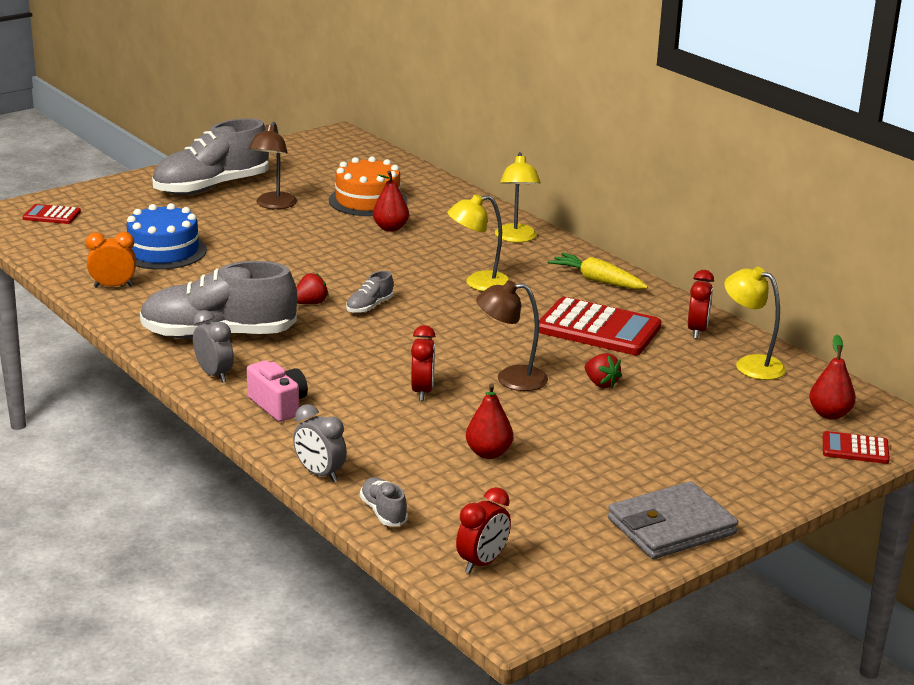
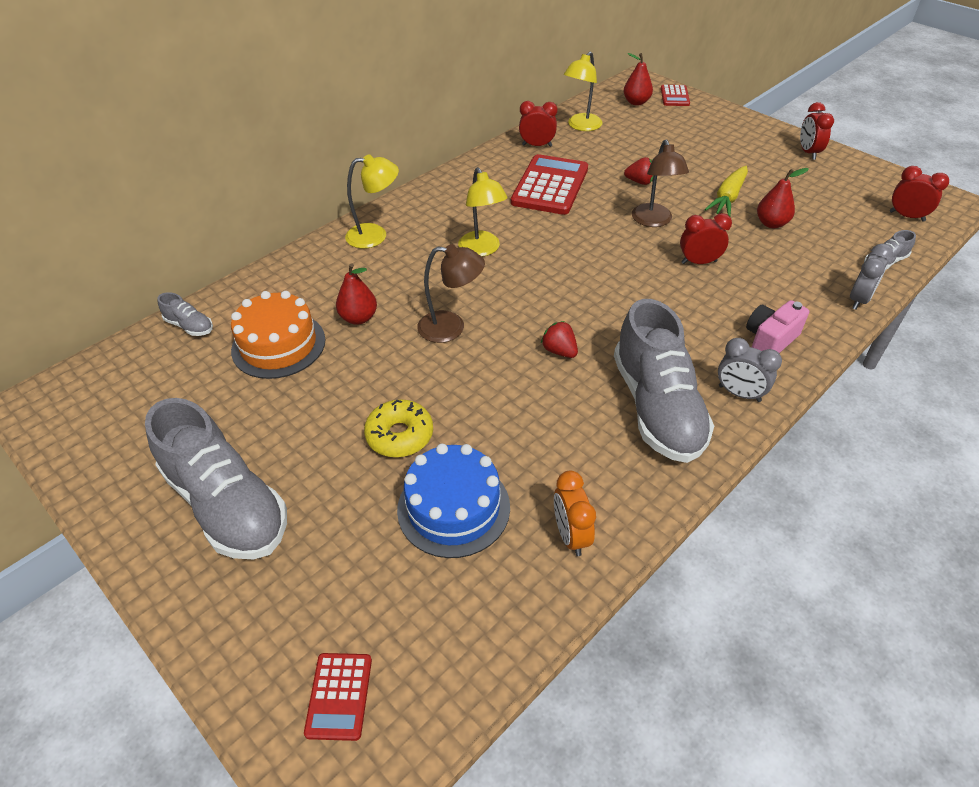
camera: 95 degrees left, 20 degrees up
(214, 374) = (739, 394): grey clock -> grey clock turned 105 degrees counterclockwise
(243, 238) = (400, 435): none -> yellow donut
(273, 205) = (293, 426): brown lamp -> brown lamp (451, 327)
(369, 307) = (553, 310): grey shoe -> grey shoe (190, 326)
(597, 280) = (460, 189): yellow carrot -> yellow carrot (728, 198)
(601, 383) = (640, 182): red strawberry -> red strawberry turned 60 degrees clockwise
(671, 526) = (808, 152): grey wallet -> red clock

